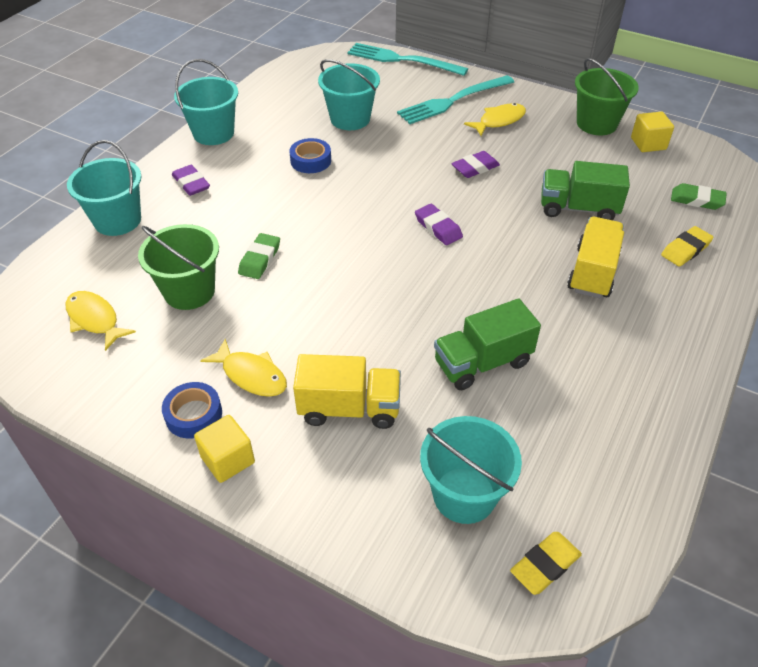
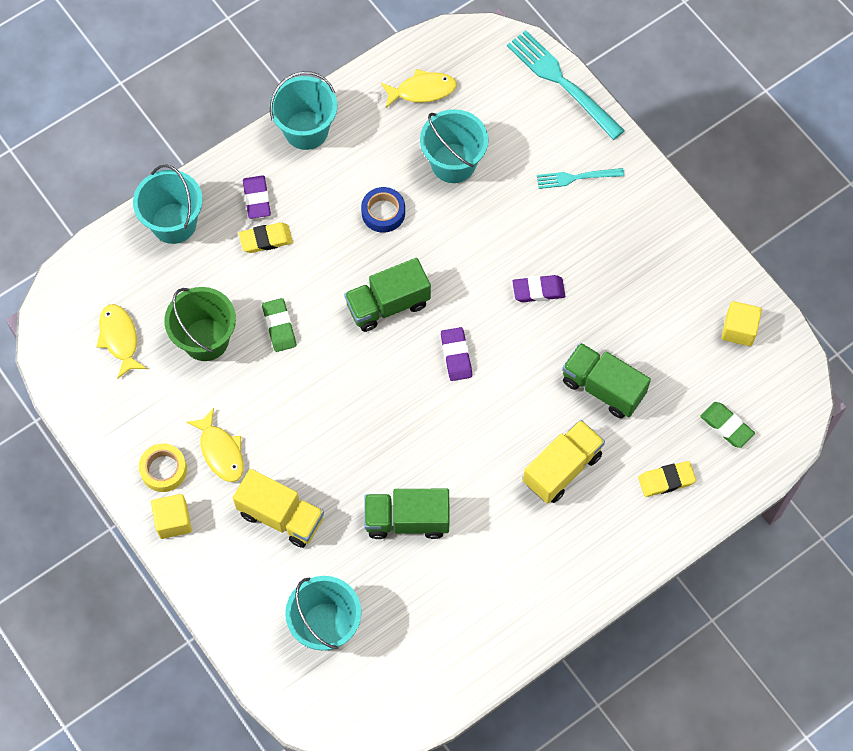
camera: 25 degrees right, 20 degrees up
(193, 415) = (163, 470): blue tape -> yellow tape
(260, 259) = (279, 327): green eraser -> green eraser turned 60 degrees counterclockwise
(353, 214) = (388, 304): none -> green truck
(452, 101) = (575, 178): turquoise fork -> turquoise fork, size x0.57
(499, 121) = (606, 230): yellow fish -> yellow fish (422, 90)
(545, 565) = (350, 701): yellow eraser -> yellow eraser (266, 239)
(596, 124) = (706, 277): green bucket -> none

